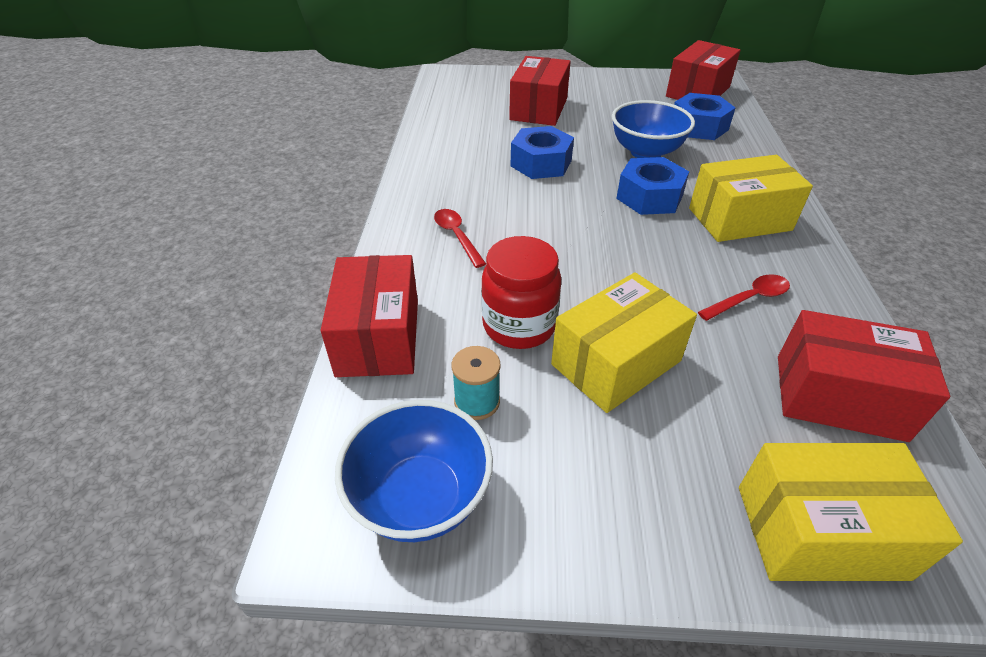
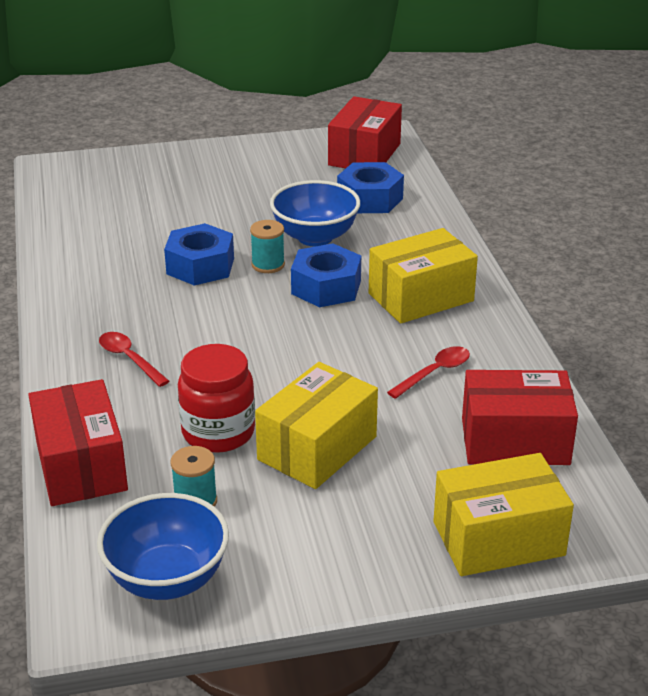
camera: 15 degrees left, 10 degrees down
(538, 109) = (181, 200): red box -> none
(600, 170) = (268, 265): none -> turquoise spool

